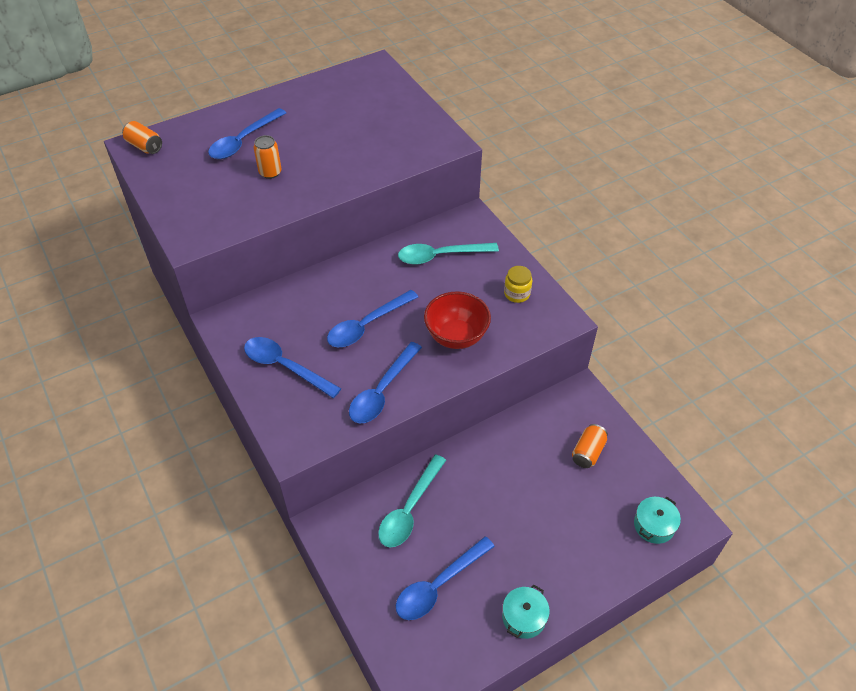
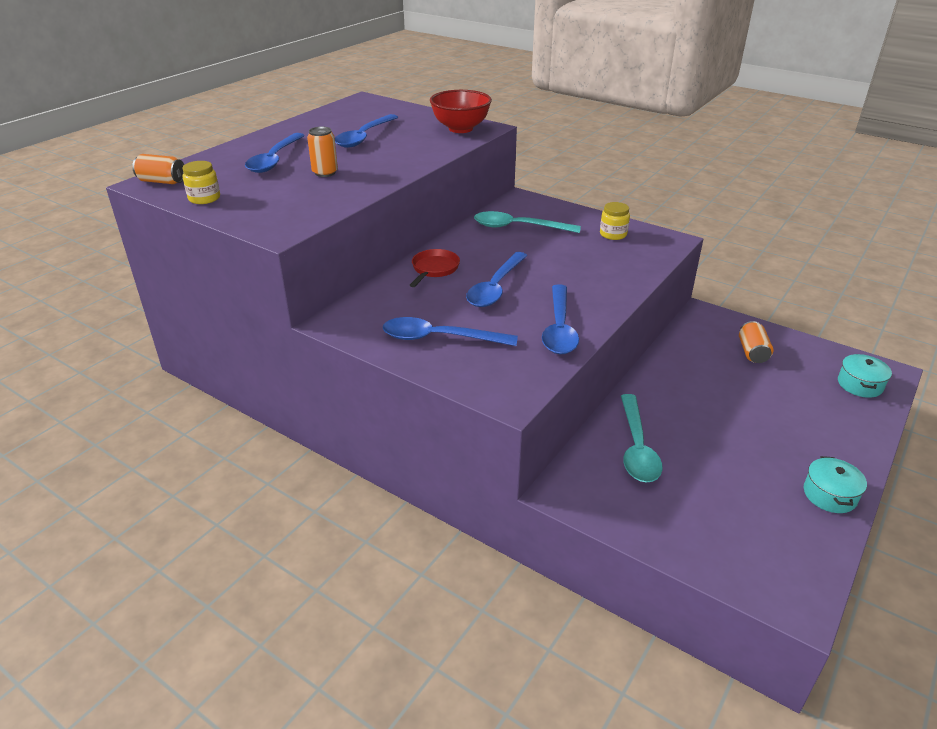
camera: 25 degrees left, 15 degrees down
(162, 179) = (204, 198): none -> yellow jar
(334, 286) = (434, 269): none -> red pan
(438, 585) = (725, 499): blue spoon -> blue spoon (364, 137)
(440, 256) = (518, 227): turquoise spoon -> turquoise spoon turned 45 degrees clockwise
(456, 336) = (589, 273): red bowl -> red bowl (460, 129)

